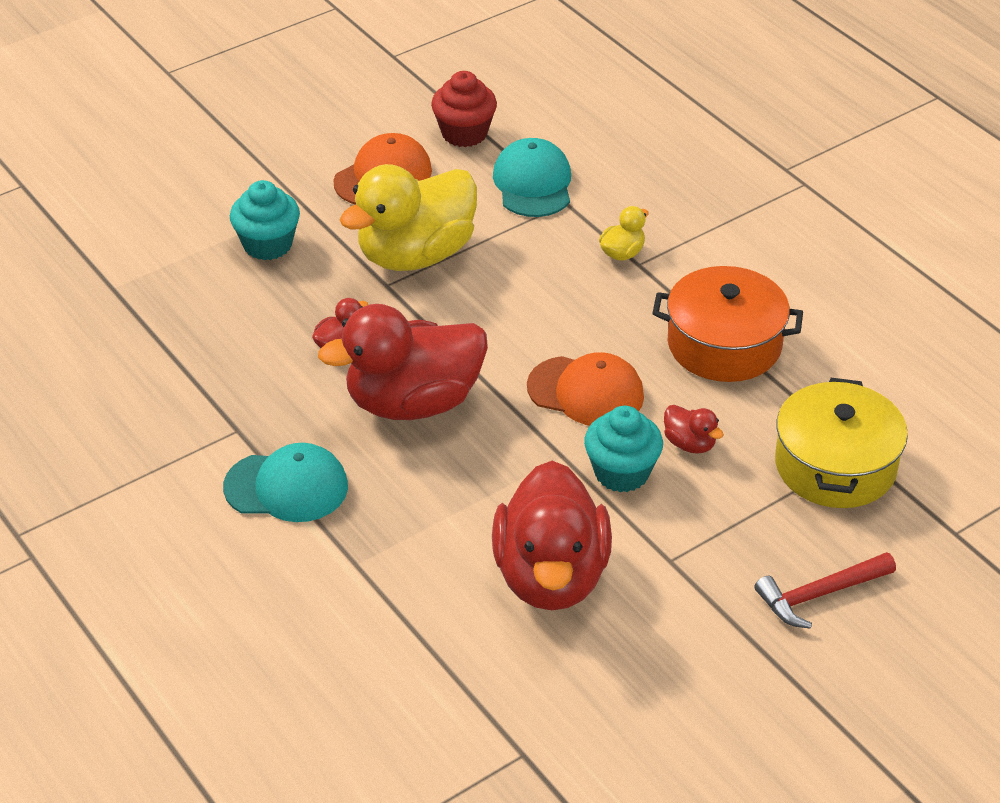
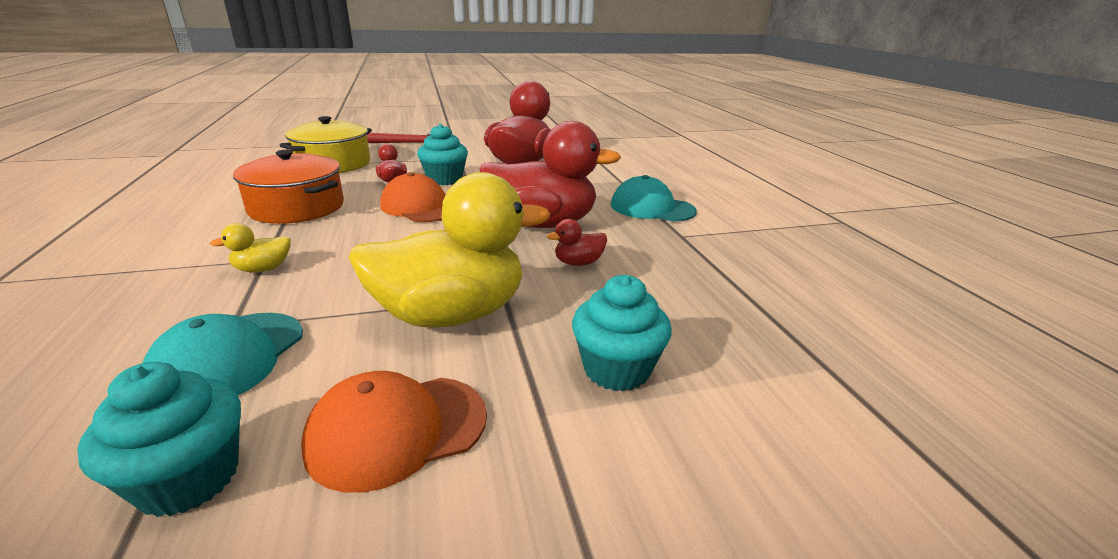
camera: 160 degrees left, 15 degrees down
(464, 133) = (189, 478): red cupcake -> turquoise cupcake

